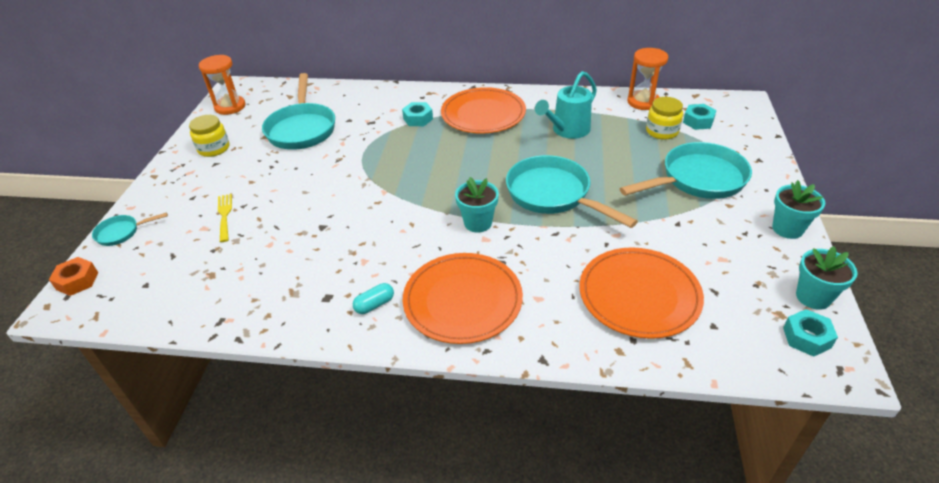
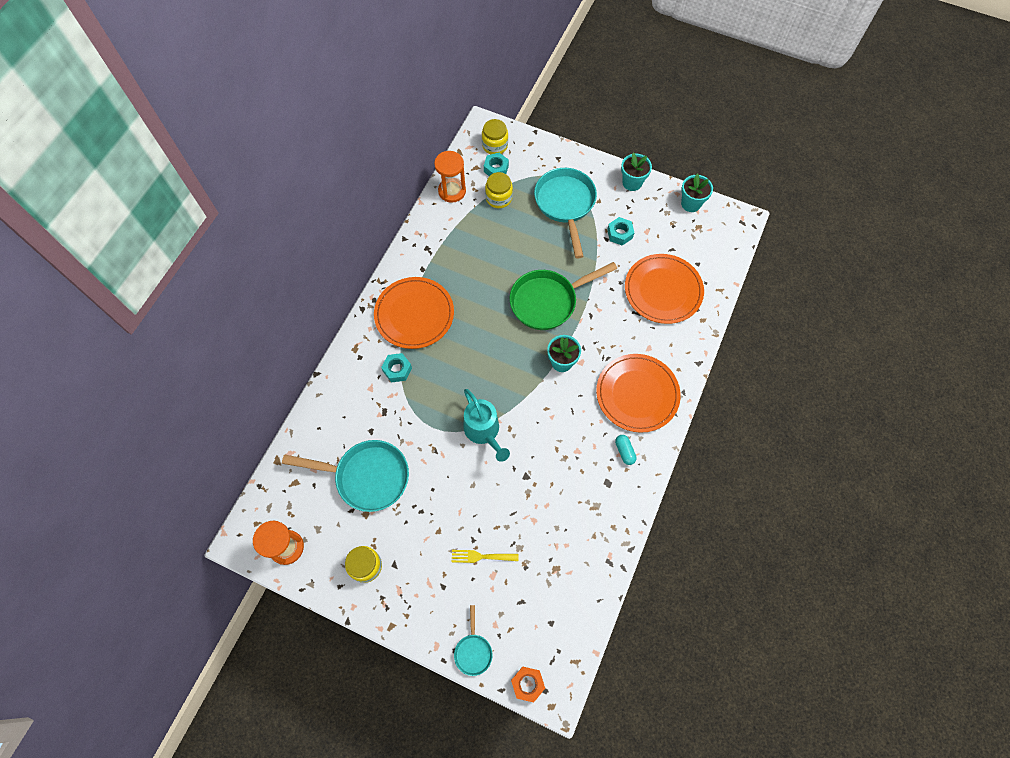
camera: 75 degrees left, 25 degrees up
(553, 195) = (548, 301): turquoise pan -> green pan
(567, 131) = (469, 261): turquoise watering can -> turquoise watering can (484, 432)
(728, 114) = (495, 145): none -> yellow jar
(806, 337) = (718, 224): turquoise nut -> turquoise nut (619, 234)

